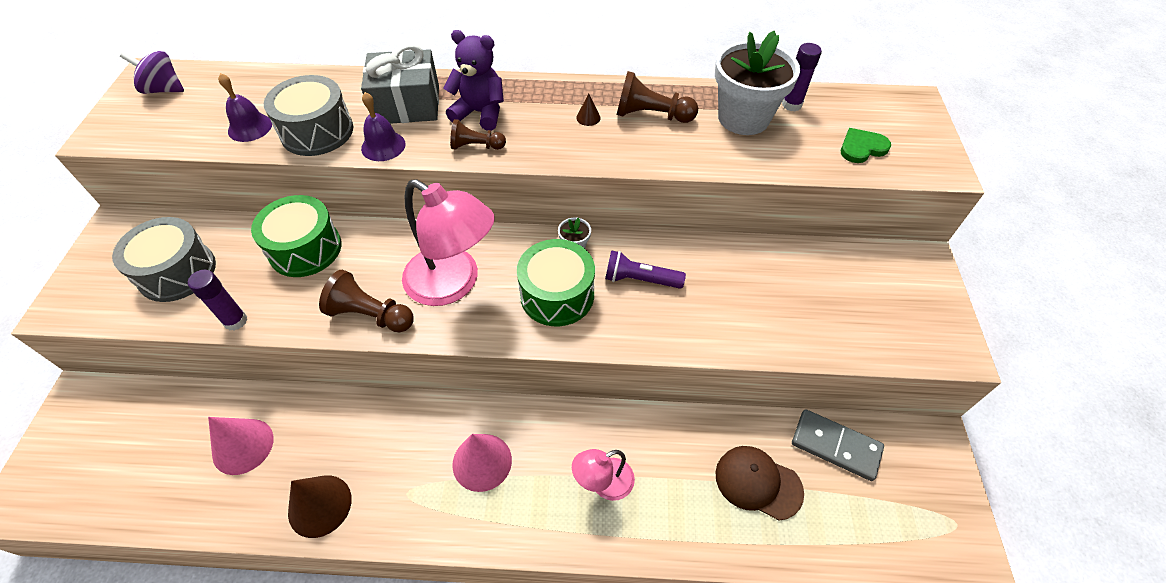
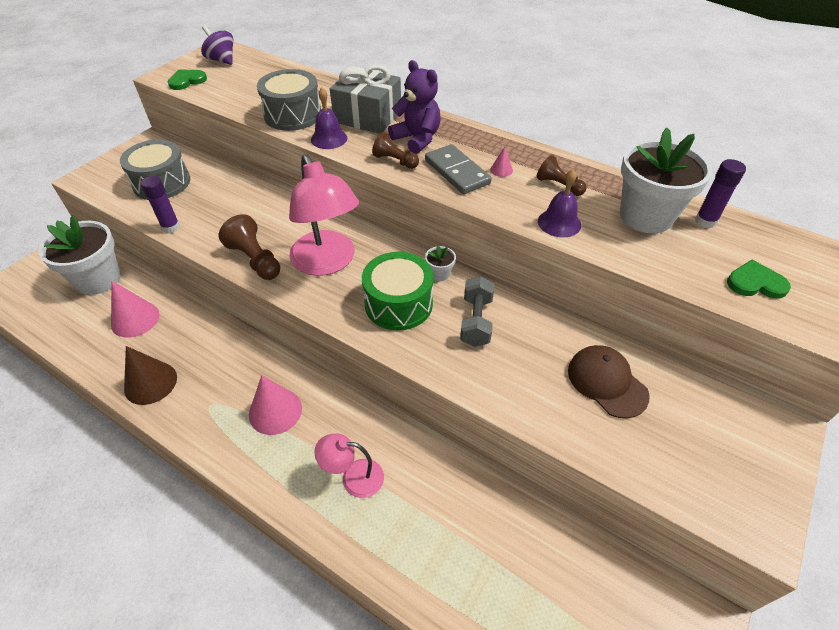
camera: 30 degrees right, 5 degrees down
(139, 132) = (187, 81): none -> green heart
(154, 422) = (98, 279): none -> white flower pot
(250, 127) = (253, 99): purple bell -> purple bell (559, 223)
(305, 249) = (247, 199): green drum -> none
(588, 117) = (501, 170): brown cone -> pink cone
(640, 279) = (476, 321): purple flashlight -> grey dumbbell
(651, 115) = (558, 186): brown pawn -> brown pawn, size x0.65
(758, 483) = (487, 553): brown cap -> brown cap (607, 382)
(835, 446) = (587, 563): grey domino -> grey domino (457, 172)

